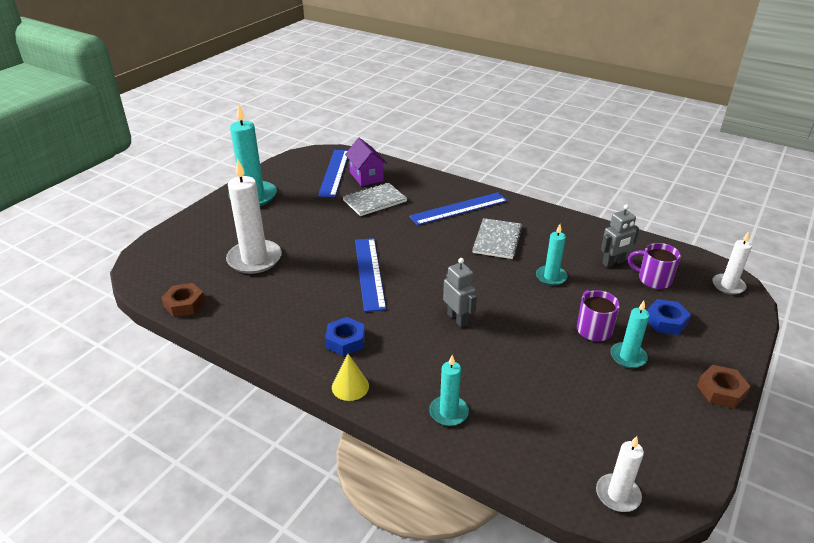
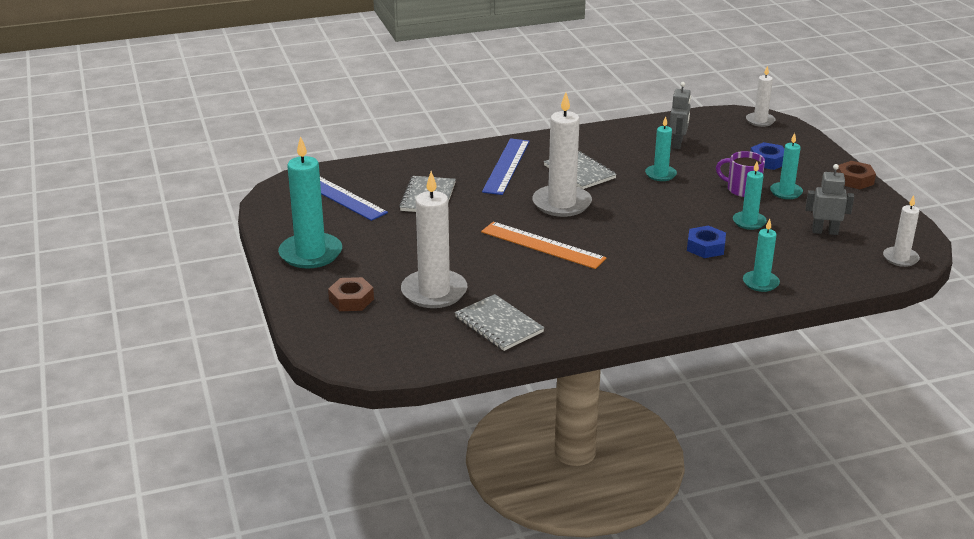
camera: 50 degrees left, 5 degrees down
(184, 304) = (457, 353): brown nut -> brown nut (351, 300)
(238, 305) = (499, 324): none -> grey notebook
(345, 341) = (623, 292): blue nut -> blue nut (705, 247)
(350, 386) = (682, 311): yellow cone -> none
(366, 176) = (376, 183): purple house -> none
(369, 273) = (542, 245): blue ruler -> orange ruler
(439, 254) = (561, 204): none -> white candle
(457, 319) = (660, 234): grey robot -> grey robot (825, 231)
(543, 358) = (749, 222): none -> turquoise candle
(653, 279) = (717, 141): purple mug -> none

